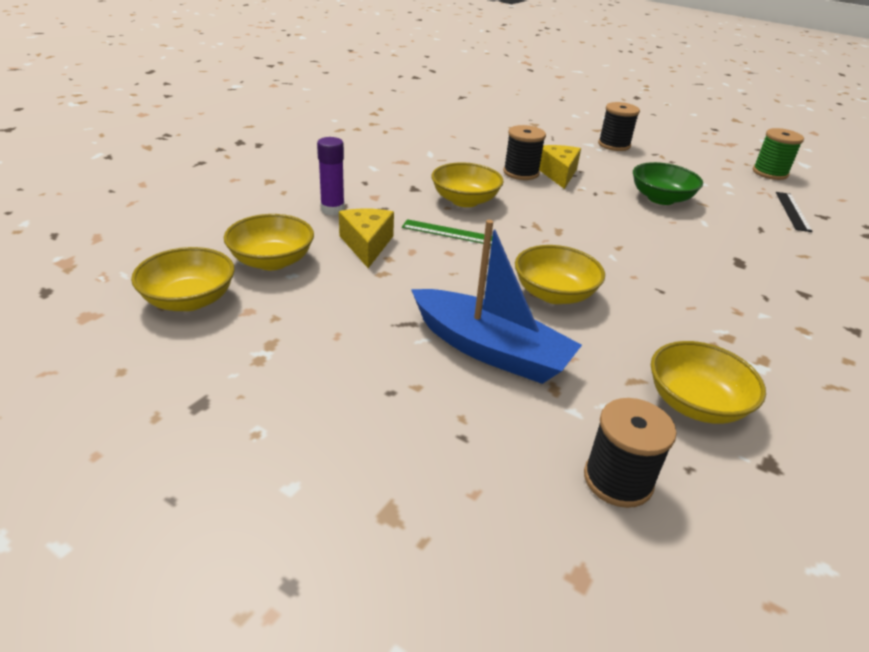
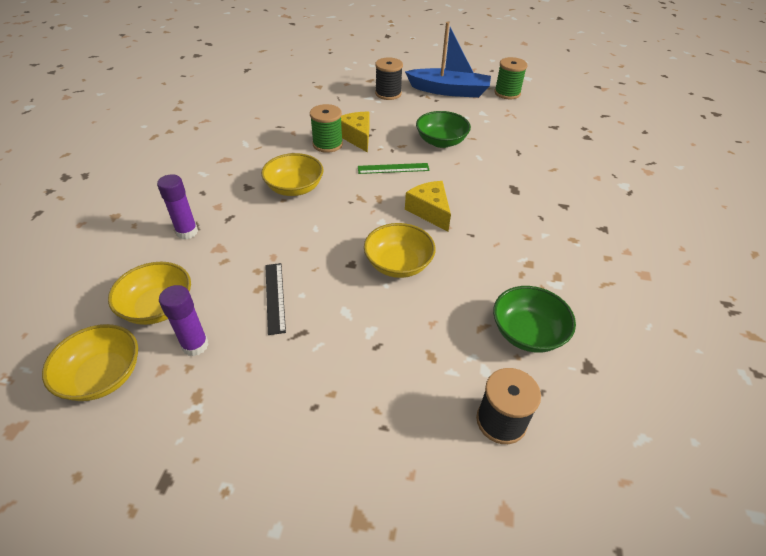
camera: 20 degrees left, 10 degrees up
(291, 302) = (195, 345): none -> purple glue stick
(366, 245) = (233, 262): yellow cheese -> yellow cheese (430, 211)
(450, 232) = (296, 227): green ruler -> green ruler (393, 168)
(490, 350) = (372, 337): blue boat -> blue boat (449, 91)
(521, 173) = (327, 144): black spool -> green spool
(695, 403) = (527, 333): yellow bowl -> green bowl
(792, 211) = (533, 128): black ruler -> black ruler (275, 297)

